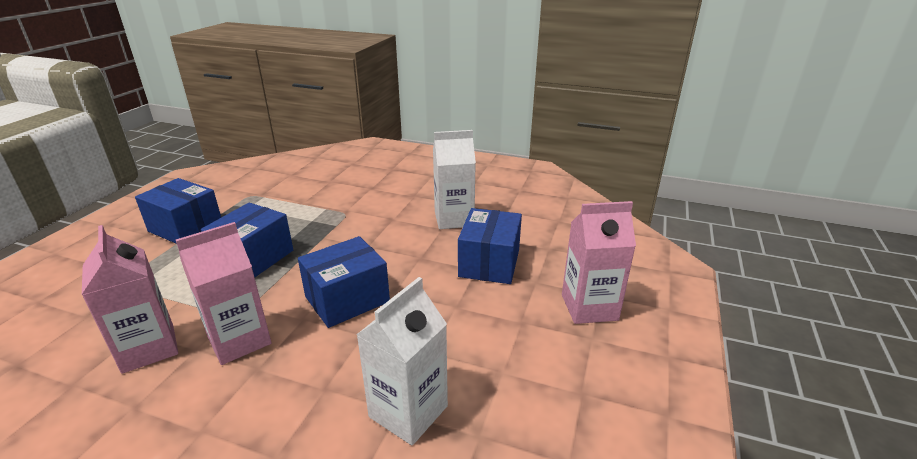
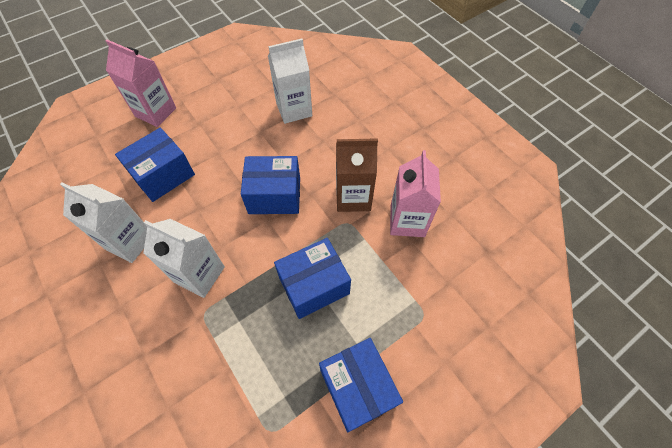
camera: 145 degrees left, 30 degrees up
(239, 340) = (353, 197): pink carton -> brown carton
(370, 226) = (199, 274): none -> white carton

